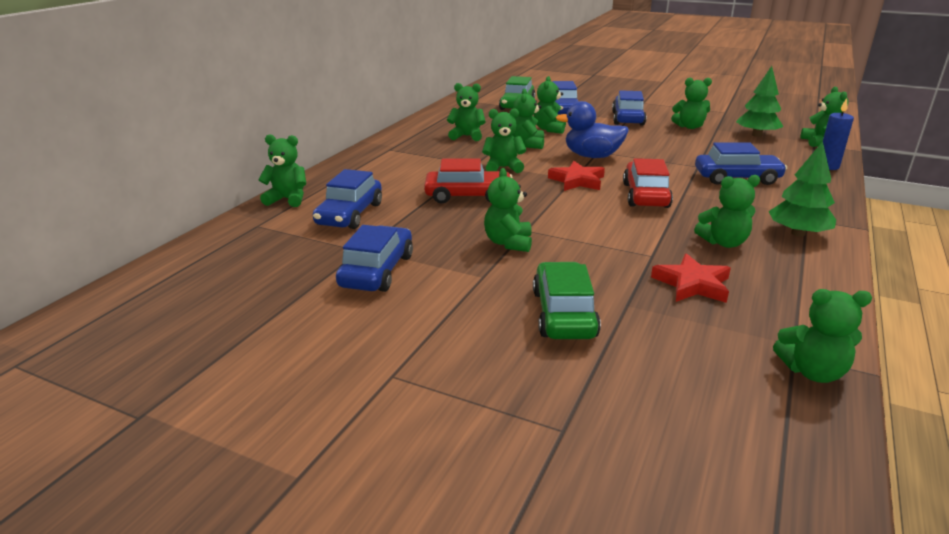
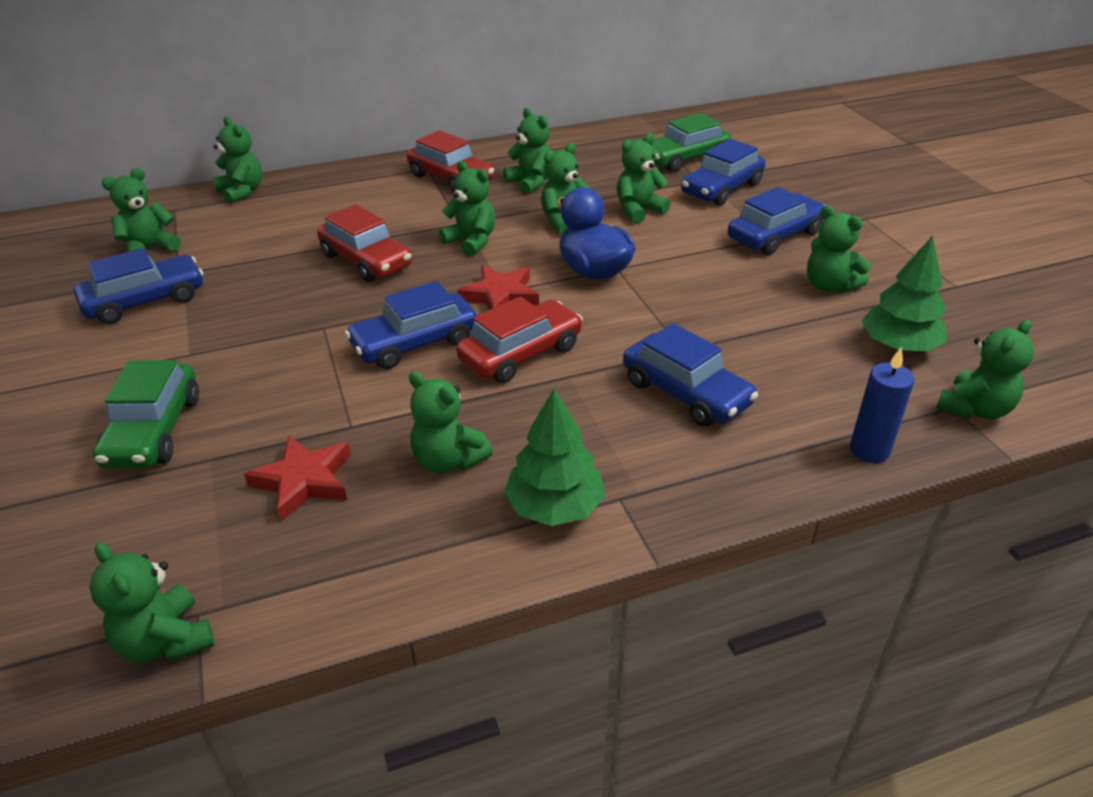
camera: 45 degrees right, 10 degrees up
(350, 214) = (245, 231): blue car -> blue car (415, 343)
(416, 148) = (451, 178): none -> red car
(508, 243) = (279, 332): green teddy bear -> green teddy bear (149, 249)
(564, 313) = (154, 430): green car -> green car turned 135 degrees clockwise

